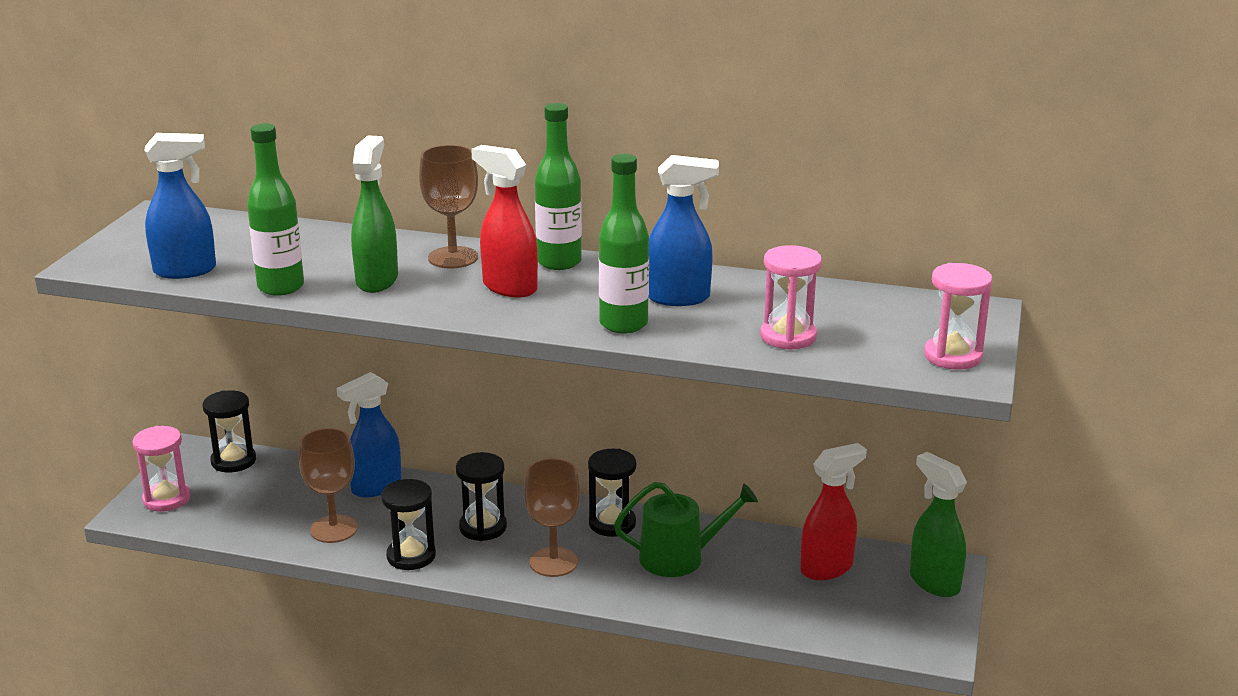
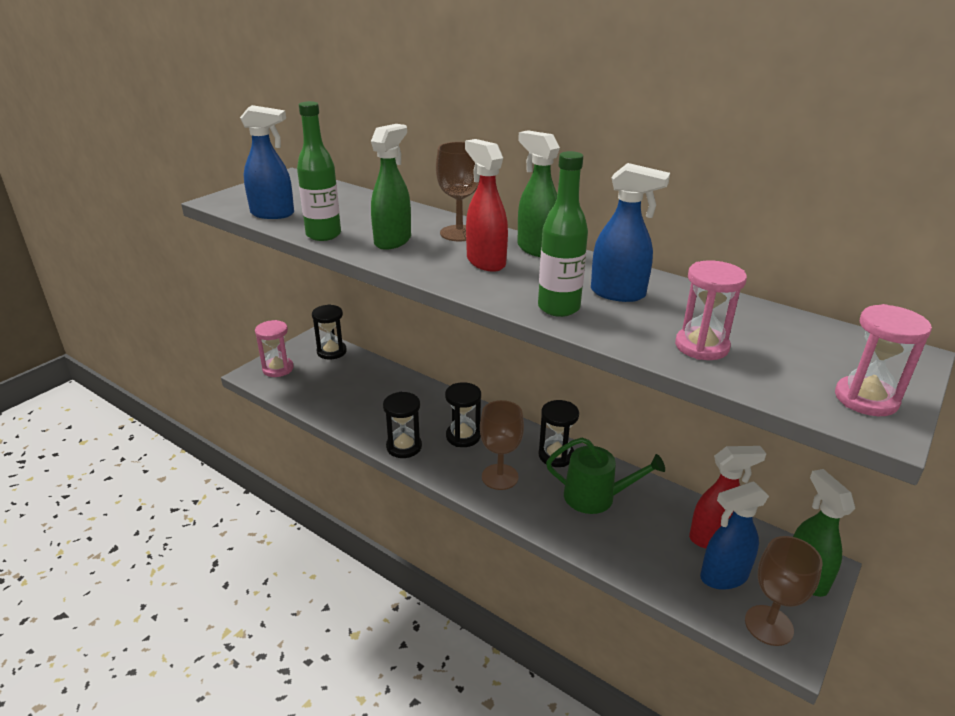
camera: 20 degrees right, 5 degrees up
(333, 529) = (365, 414): brown goblet -> brown goblet (768, 625)
(376, 487) = (408, 389): blue spray bottle -> blue spray bottle (723, 577)
(559, 262) = (536, 249): green bottle -> green spray bottle

